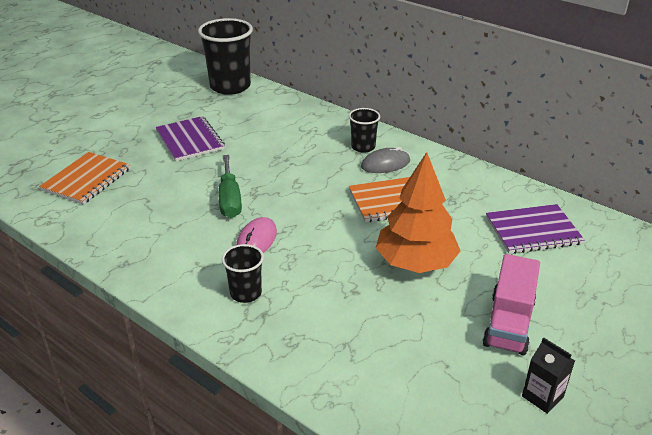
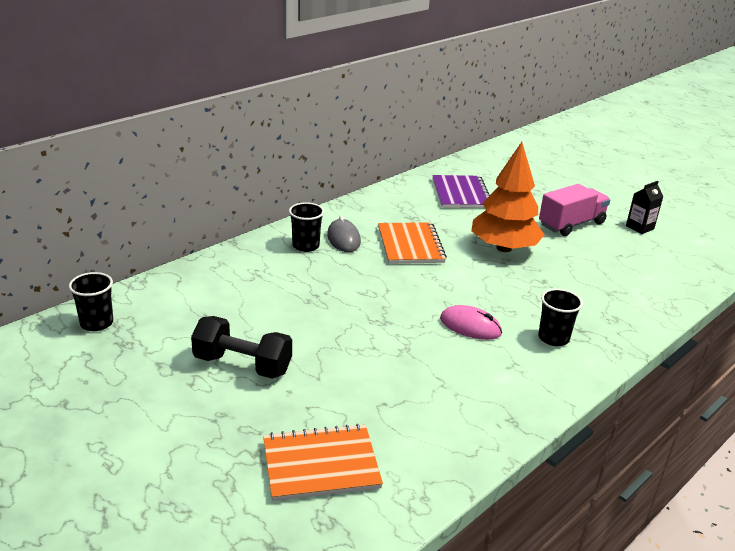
camera: 85 degrees left, 5 degrees down
(87, 180) = (321, 464): orange notebook -> orange notebook turned 45 degrees counterclockwise
(190, 140) = (242, 365): purple notebook -> black dumbbell
(230, 86) = (96, 323): black cup -> black cup, size x0.52
(230, 199) = (393, 339): green screwdriver -> none
(508, 323) = (571, 224): pink truck -> pink truck turned 60 degrees counterclockwise

